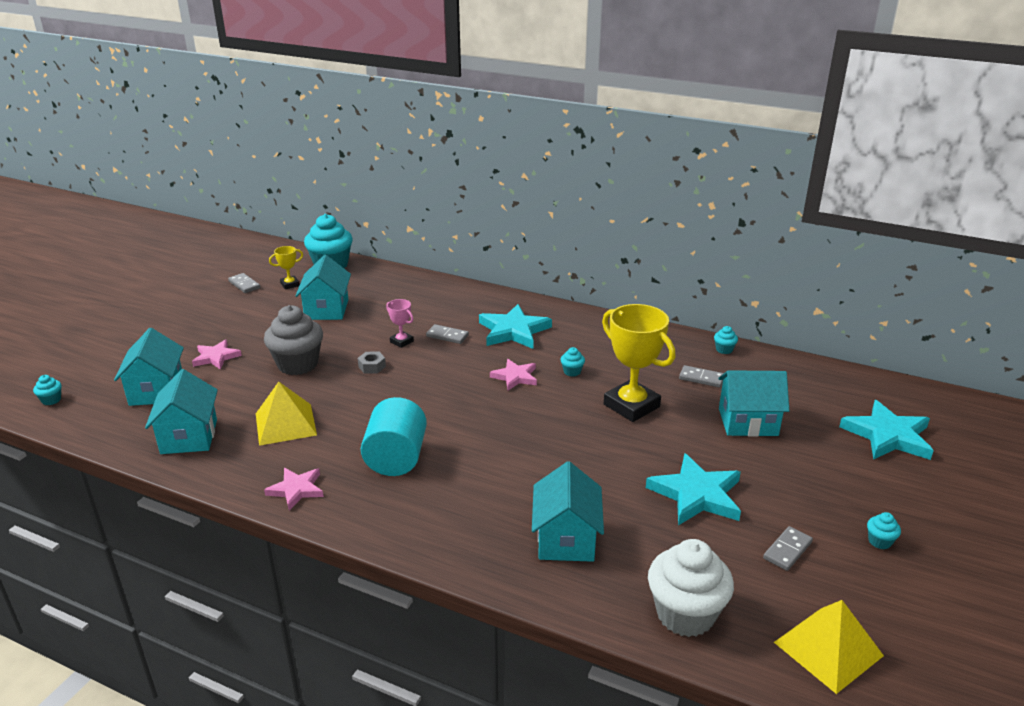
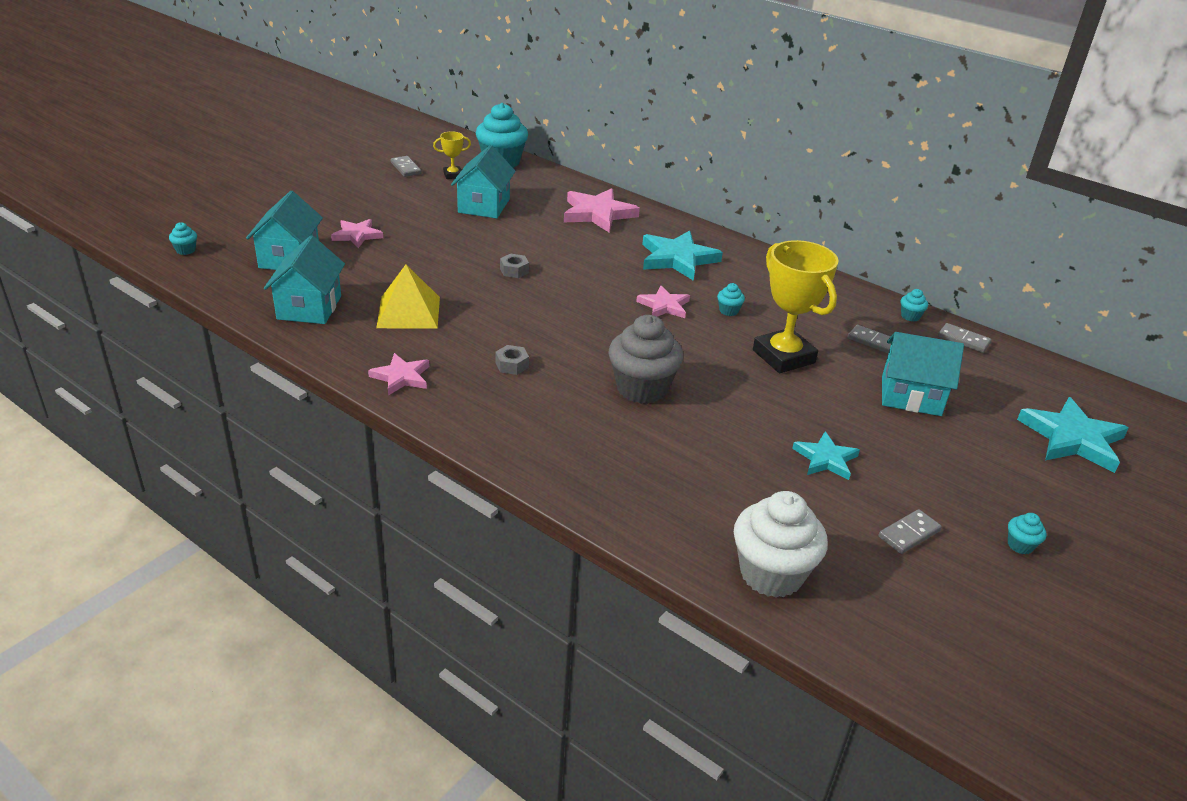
camera: 10 degrees right, 5 degrees up
(297, 364) = (438, 256): grey cupcake -> grey cupcake (642, 388)
(396, 458) = (512, 365): turquoise cylinder -> grey nut
(401, 341) = (553, 250): pink trophy -> none
(431, 300) = (598, 214): none -> pink star
(447, 336) = (603, 252): grey domino -> grey domino (963, 340)
(566, 539) = (666, 476): turquoise house -> none
(696, 494) = (825, 459): turquoise star -> turquoise star, size x0.61
(828, 649) = (919, 639): yellow pyramid -> none

